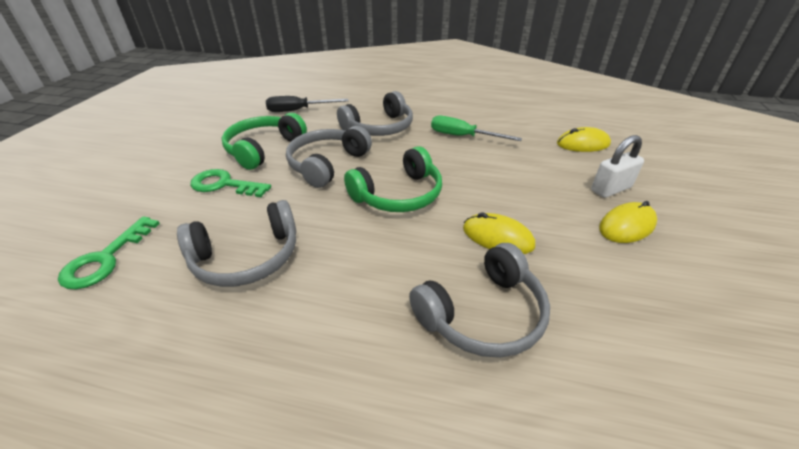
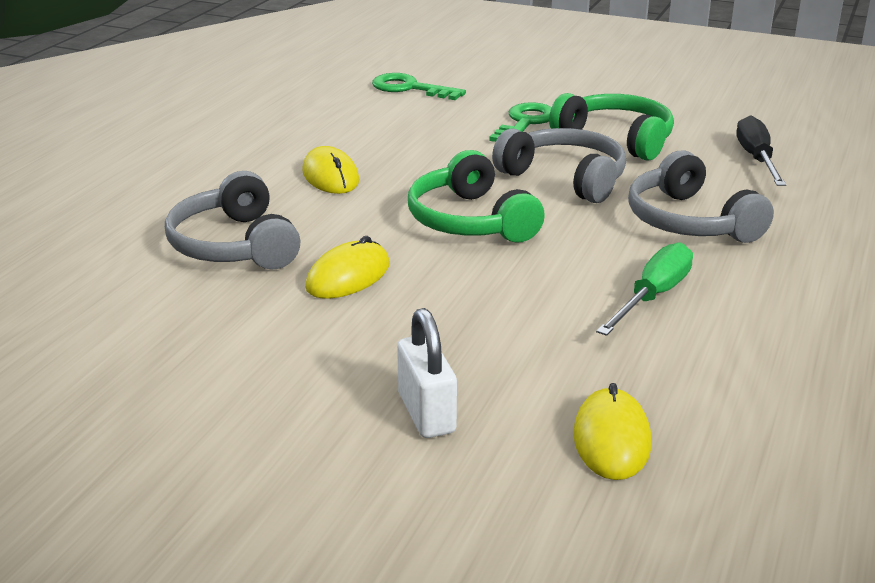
camera: 100 degrees right, 10 degrees down
(247, 257) = (383, 140): grey headphones -> none
(626, 226) = (321, 391): yellow mouse -> yellow mouse (330, 176)

